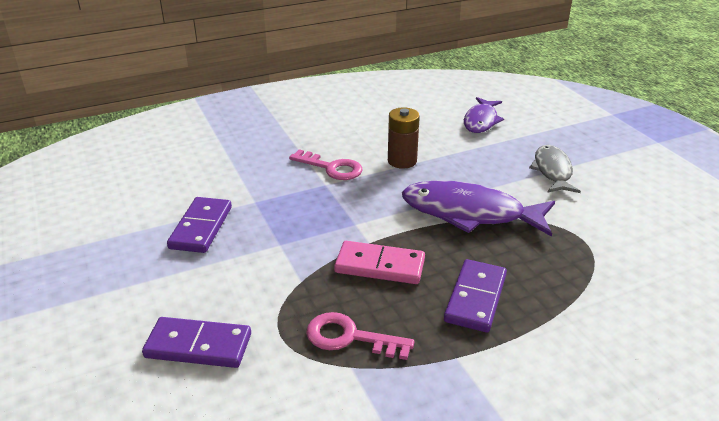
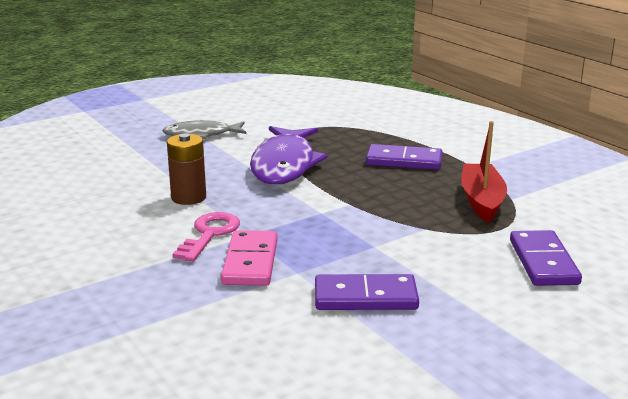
camera: 100 degrees left, 10 degrees down
(350, 337) = (481, 201): pink key -> red boat
(379, 266) = (383, 196): pink domino -> pink domino (250, 262)
(481, 121) = (92, 163): purple fish -> none

